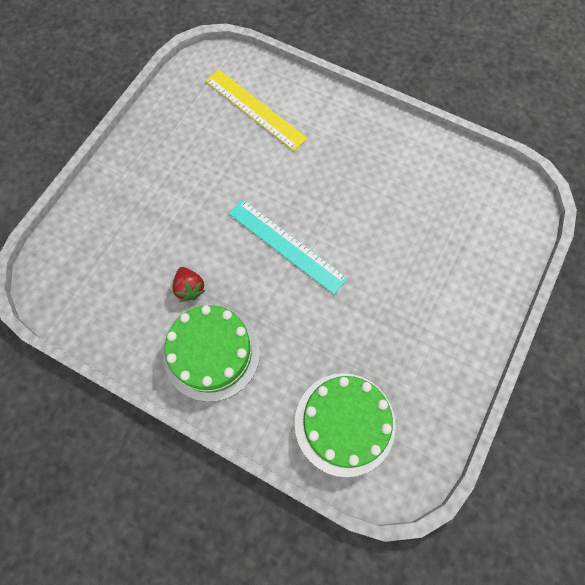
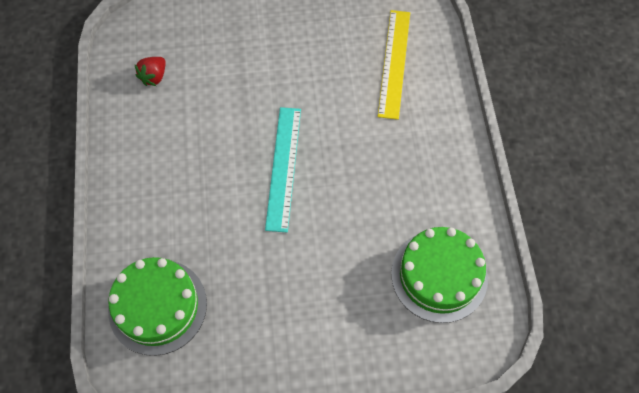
camera: 55 degrees right, 5 degrees down
(189, 288) = (195, 123): red strawberry -> red strawberry (154, 77)
(212, 353) = (153, 173): green cake -> green cake (439, 275)

